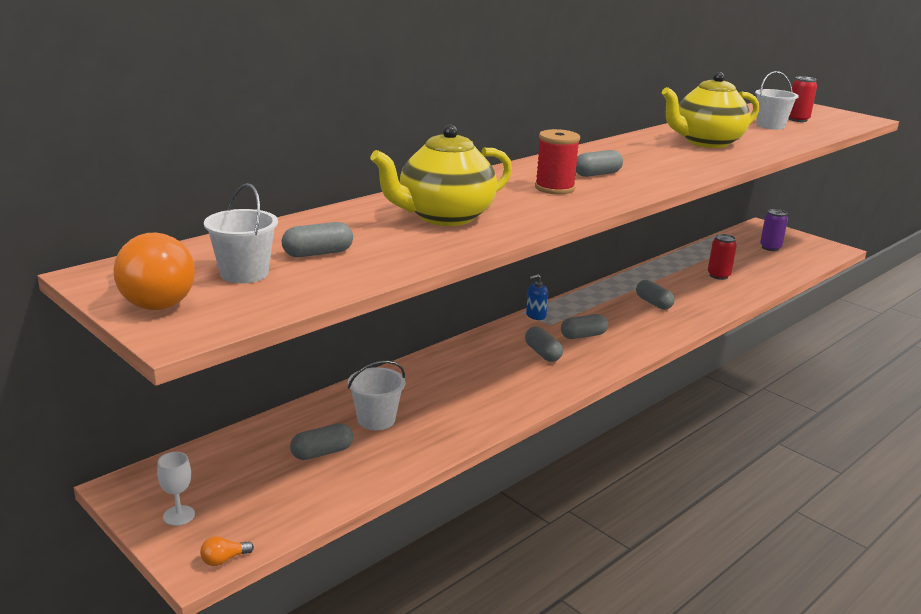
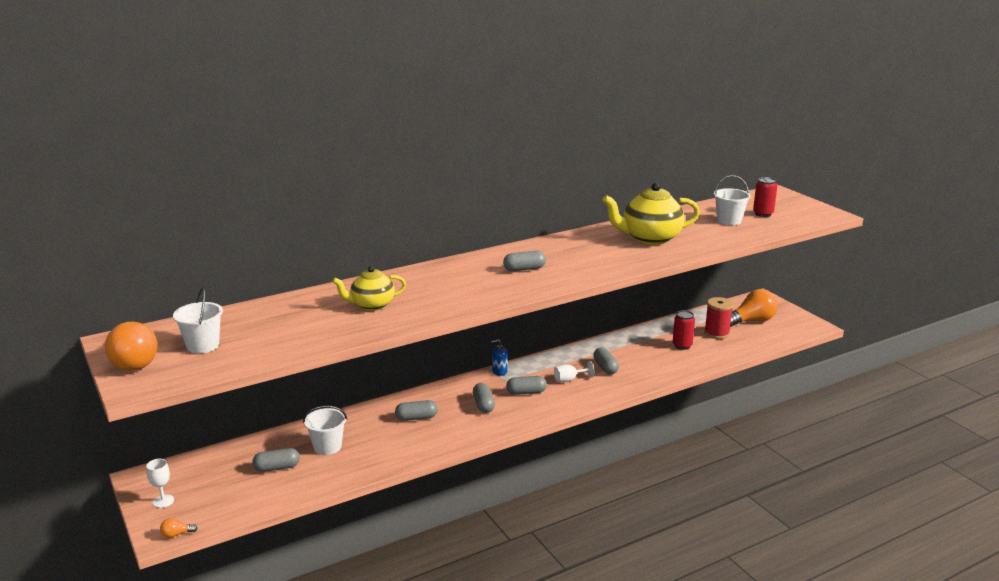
camera: 15 degrees right, 0 degrees up
(318, 253) = (261, 332): grey capsule -> grey capsule (416, 418)
(444, 217) = (372, 305): yellow teapot -> yellow teapot, size x0.62
(554, 188) = (477, 282): red spool -> red spool (716, 333)
(622, 318) = (569, 379): none -> white goblet
(770, 248) = (751, 321): purple can -> orange light bulb

